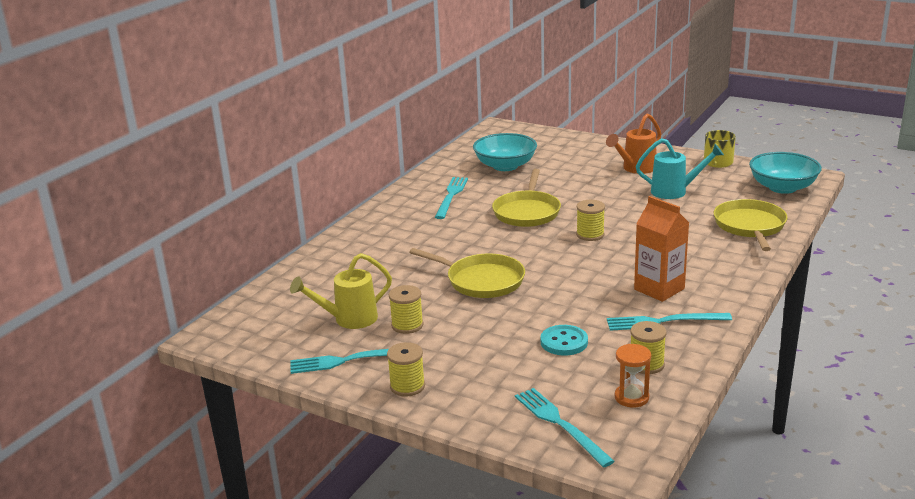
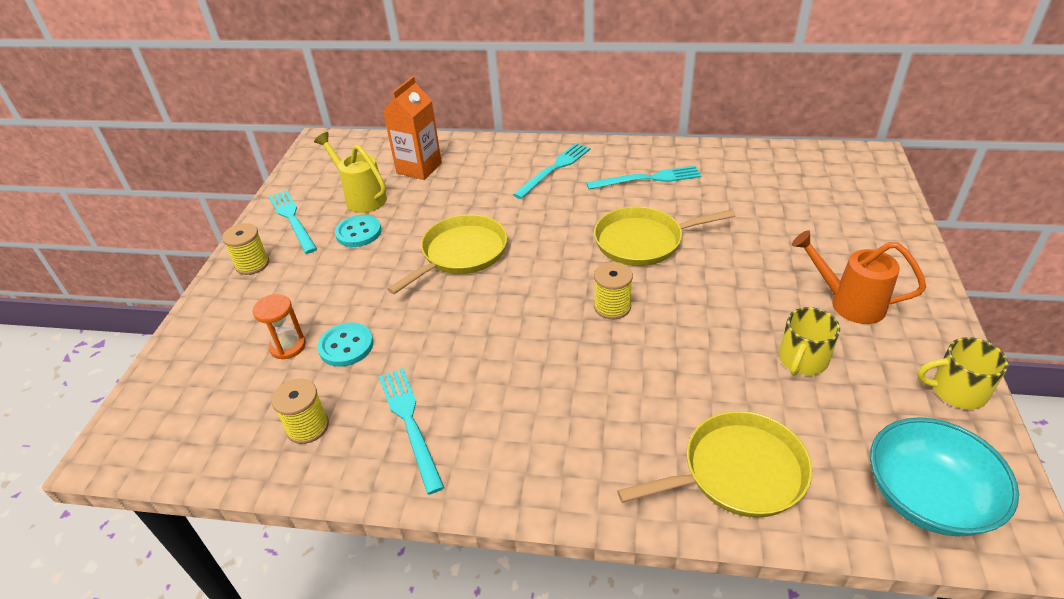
camera: 70 degrees right, 15 degrees up
(407, 325) = (358, 232): yellow spool -> turquoise button
(482, 281) = (461, 253): yellow pan -> yellow pan turned 150 degrees counterclockwise
(505, 166) = (759, 192): turquoise bowl -> none
(560, 424) = (187, 381): turquoise fork -> turquoise fork (554, 169)
(631, 397) = (237, 427): orange hourglass -> orange hourglass (288, 346)
(659, 289) = (493, 402): orange carton -> orange carton (419, 168)
(674, 191) = (802, 360): turquoise watering can -> yellow mug

